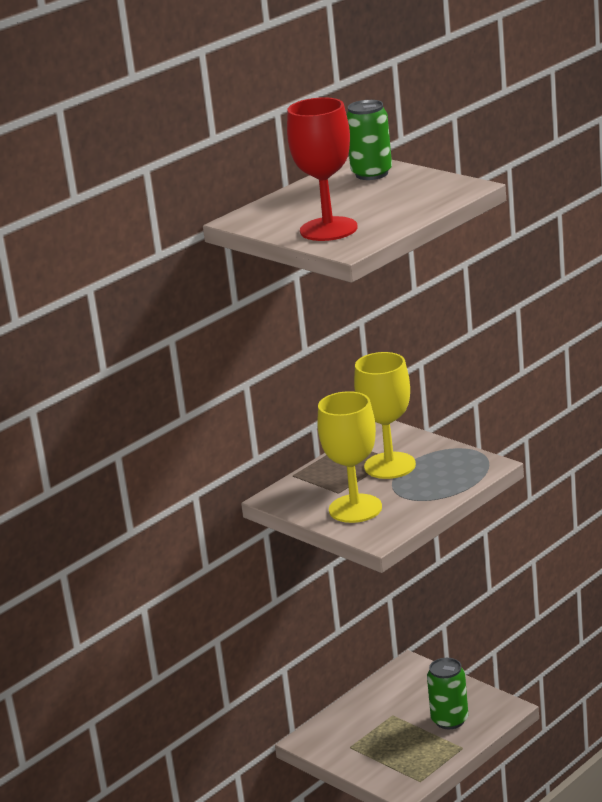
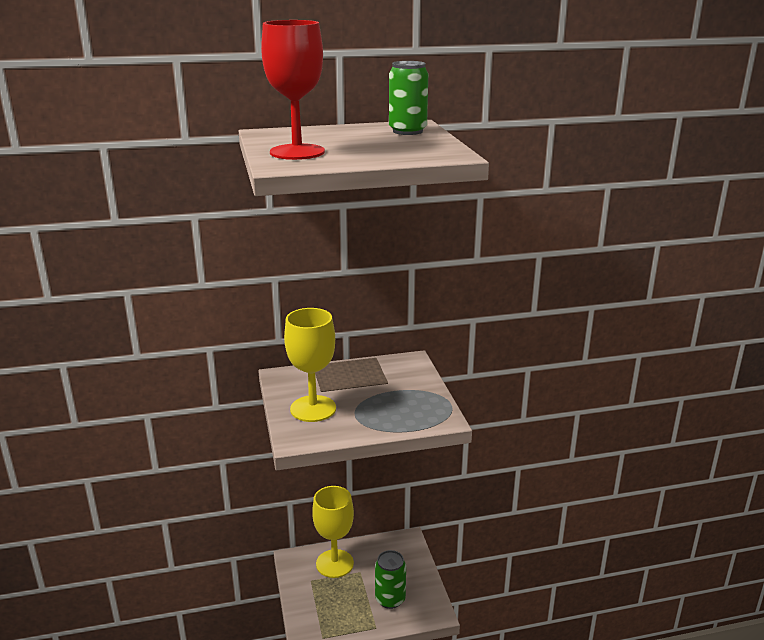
camera: 30 degrees right, 0 degrees up
(390, 466) = (378, 387): yellow goblet -> yellow goblet (334, 563)

